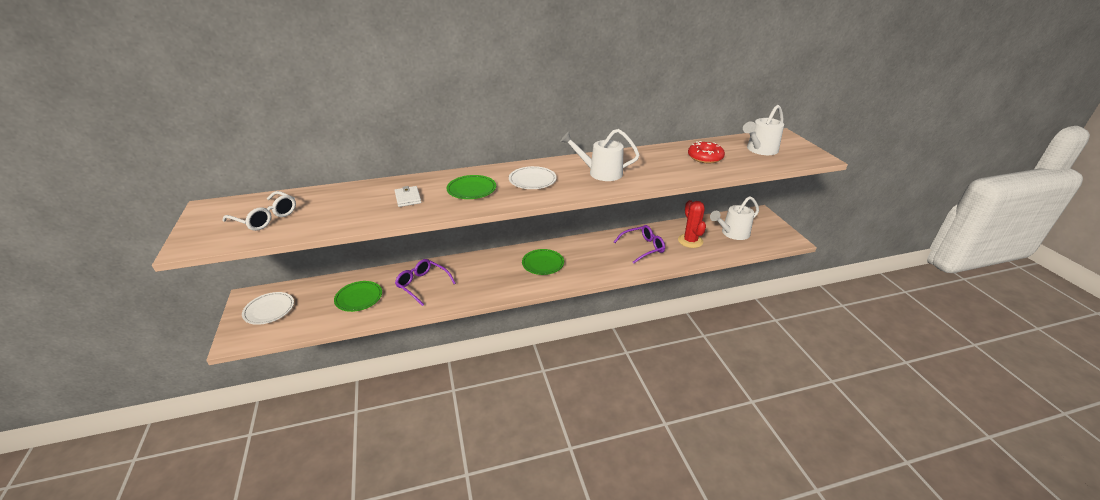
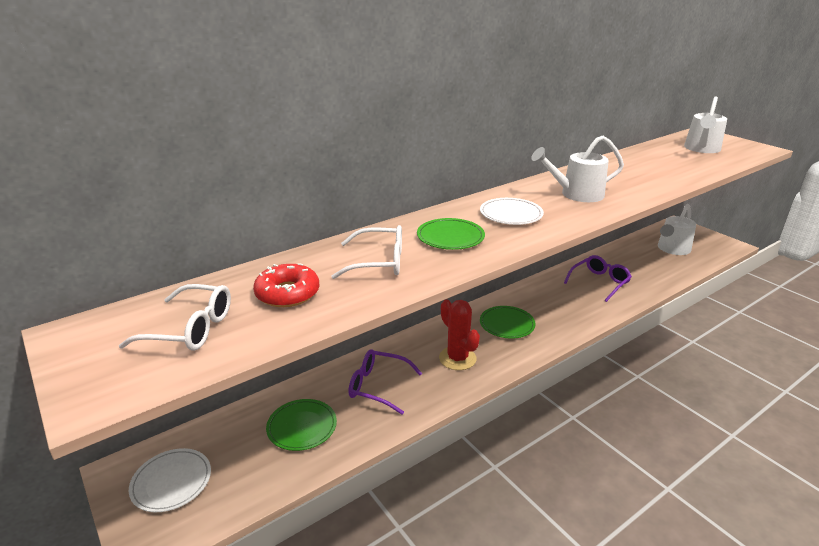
camera: 20 degrees left, 5 degrees down
(408, 198) = (379, 262): white wallet -> white glasses
(690, 241) = (640, 265): red cactus -> red cactus (457, 358)
(705, 157) = (661, 163): red donut -> red donut (287, 293)

